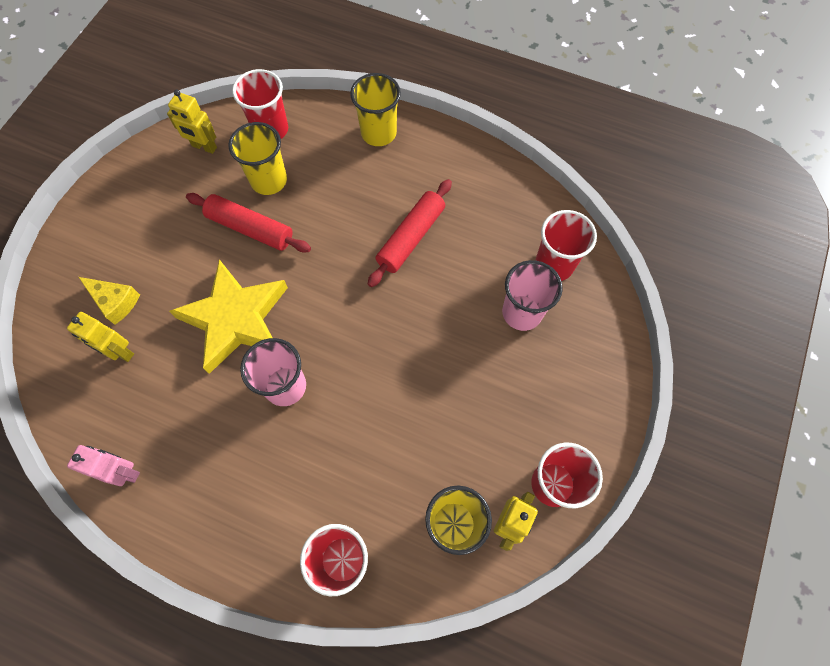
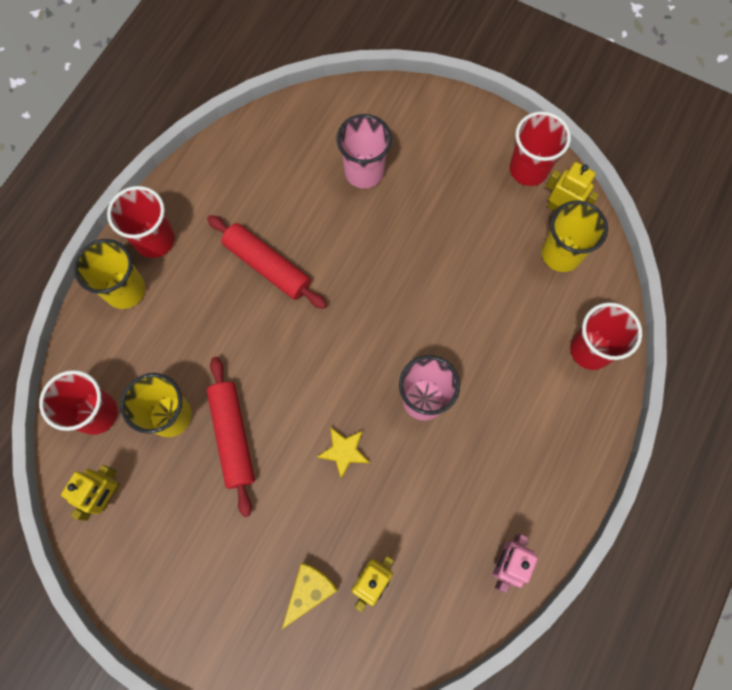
camera: 85 degrees left, 5 degrees up
(235, 319) = (344, 451): yellow star -> yellow star, size x0.42
(250, 228) = (232, 436): red rolling pin -> red rolling pin turned 45 degrees counterclockwise
(554, 265) = (315, 136): red cup -> red cup (155, 240)

